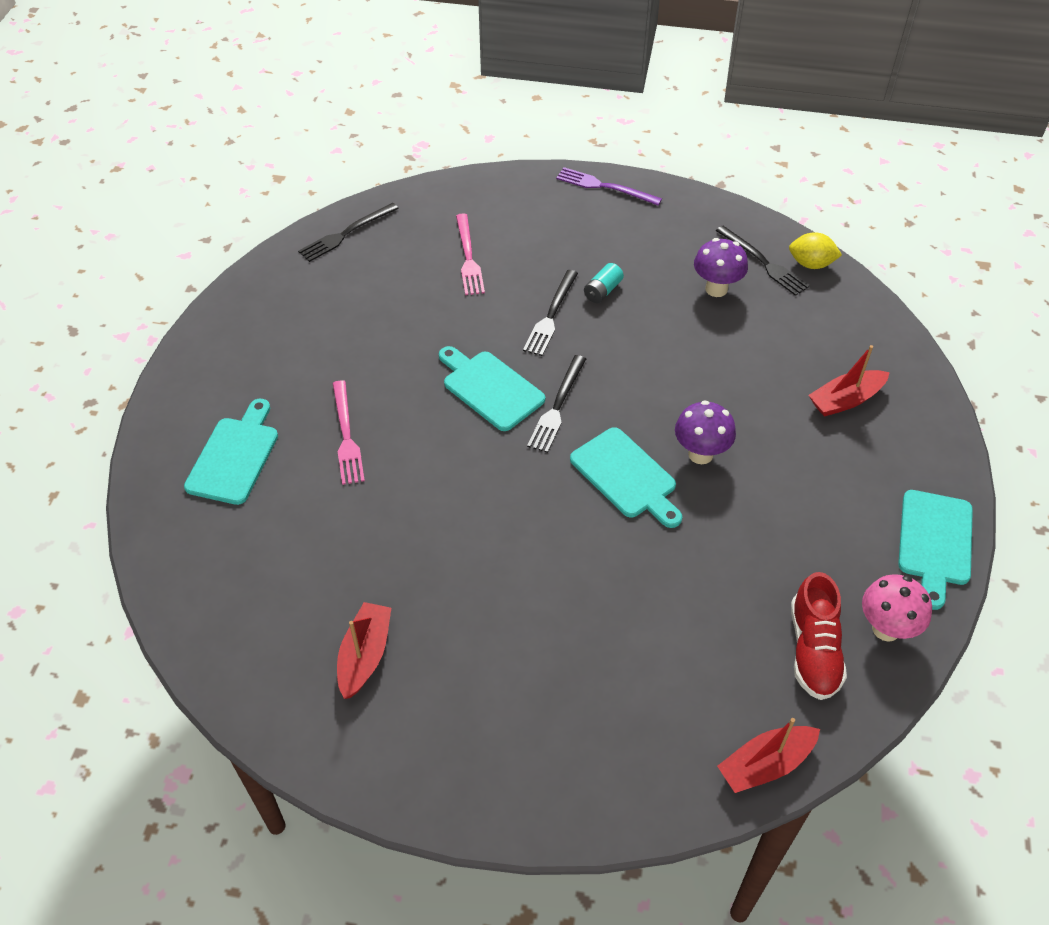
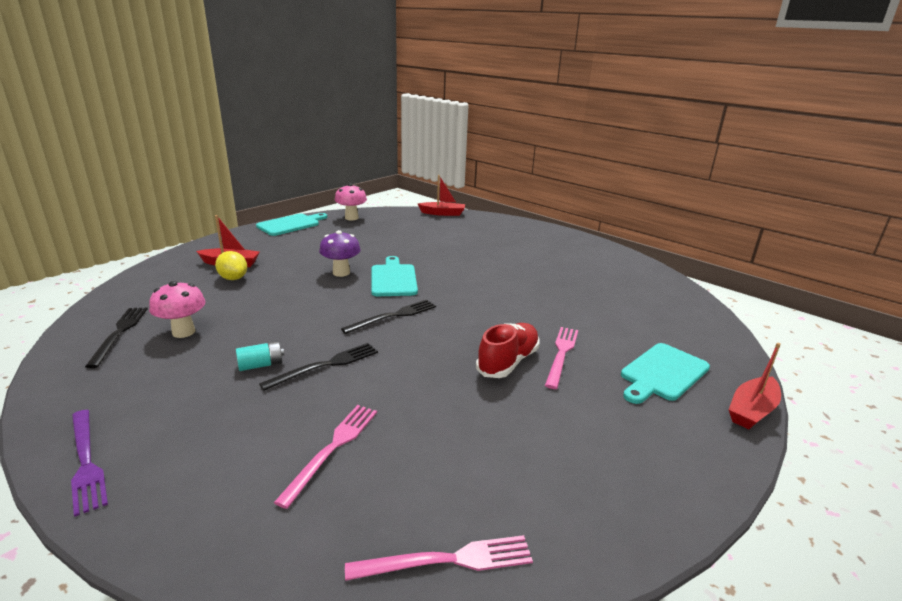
camera: 150 degrees left, 25 degrees down
(347, 233) = (446, 560): black fork -> pink fork
(365, 655) = (595, 273): red boat -> red boat (751, 410)
(490, 388) = (428, 341): turquoise cutting board -> none
(716, 289) = (183, 332): purple mushroom -> pink mushroom
(811, 264) = (95, 319): yellow lemon -> yellow lemon (233, 278)
(813, 650) = (387, 222): red shoe -> red shoe (508, 362)

